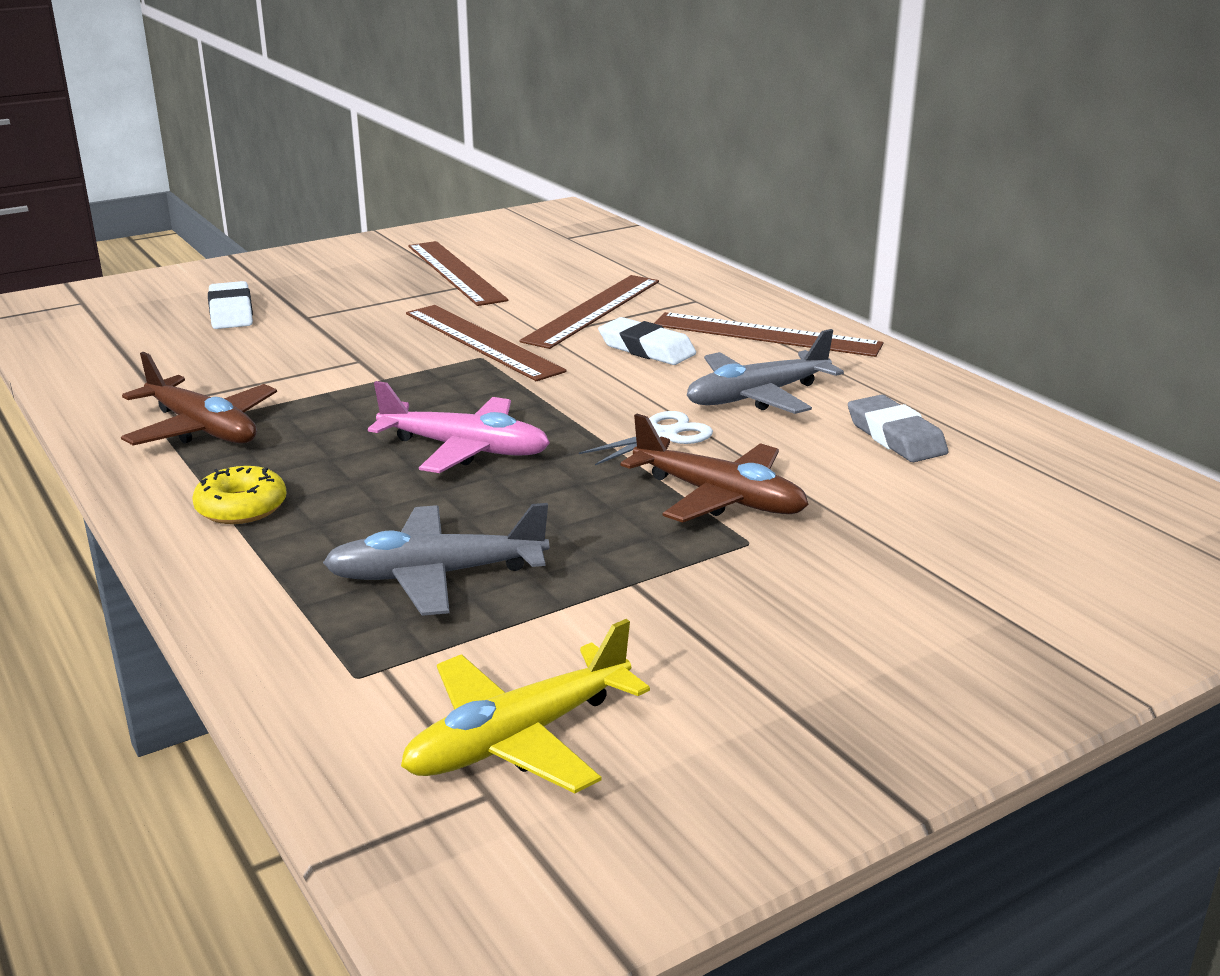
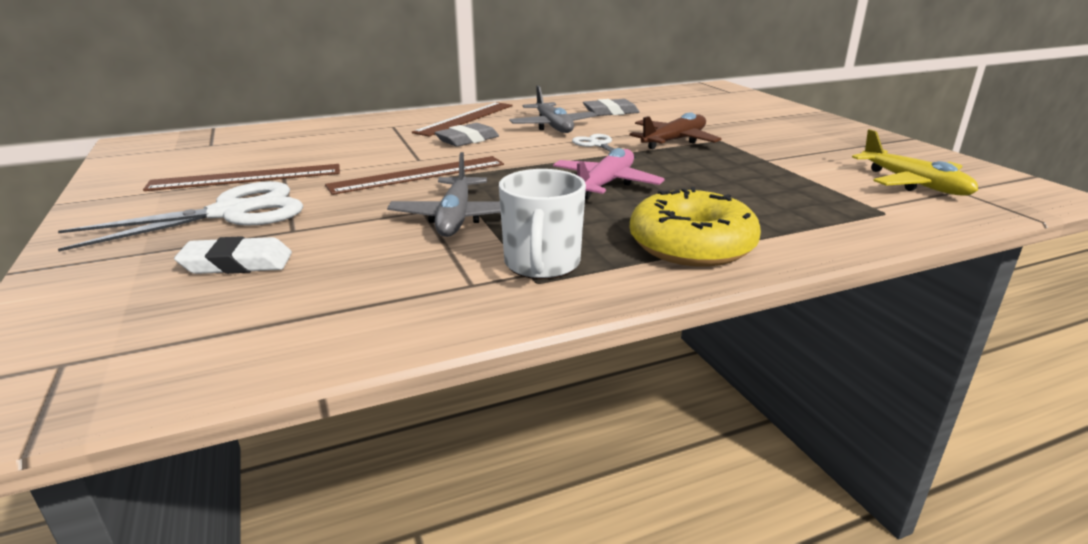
camera: 80 degrees left, 0 degrees up
(202, 429) = (542, 264): brown plane -> white mug
(241, 507) = (691, 245): yellow donut -> yellow donut, size x1.83
(351, 287) = (230, 213): none -> white scissors
(435, 575) = (772, 195): grey plane -> grey plane (455, 218)
(593, 310) = (386, 146): brown ruler -> none
(646, 349) = (467, 140): white eraser -> grey eraser

